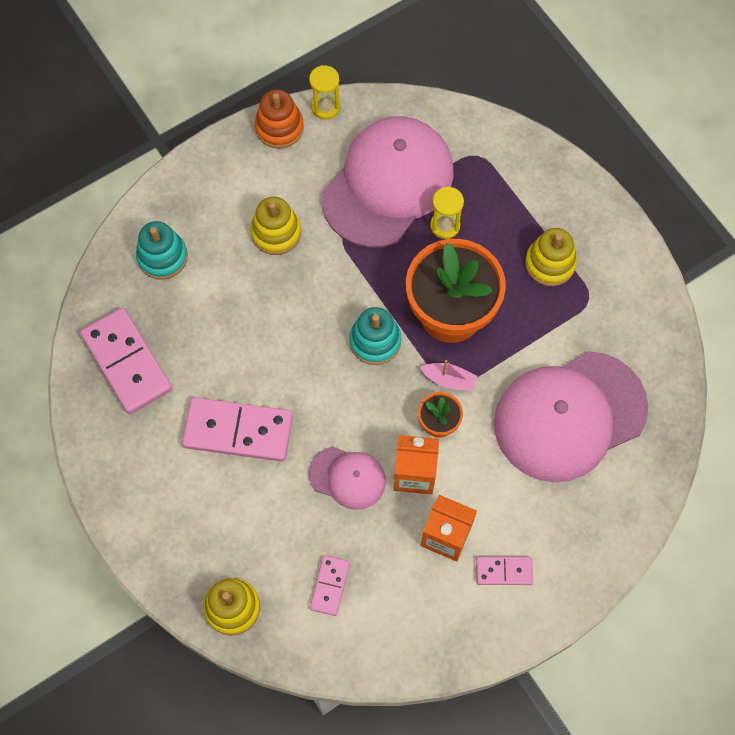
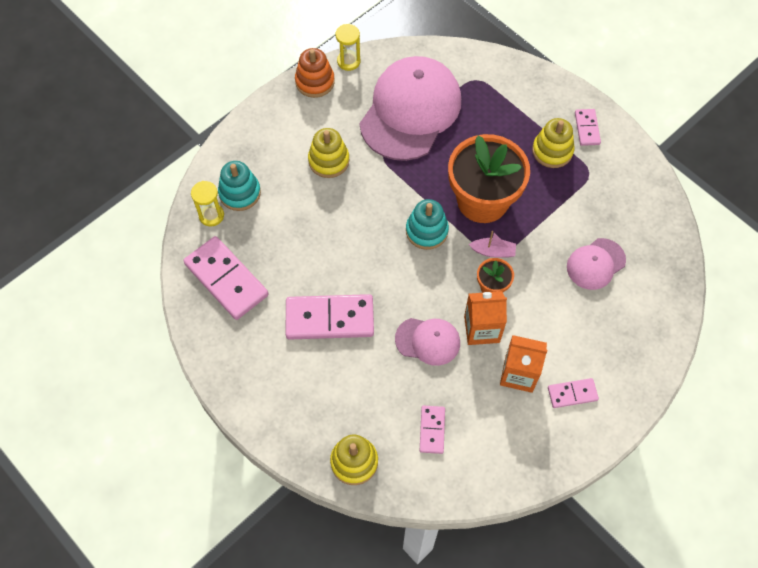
camera: 10 degrees left, 5 degrees down
(445, 225) = (463, 135): yellow hourglass -> yellow hourglass (211, 215)
(569, 416) = (595, 264): pink cap -> pink cap, size x0.49
(600, 241) = (587, 128): none -> pink domino

